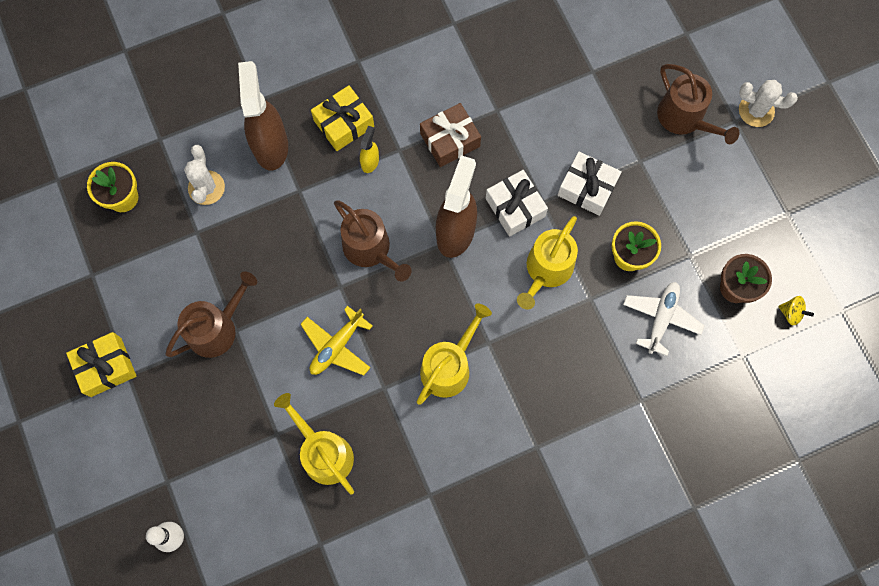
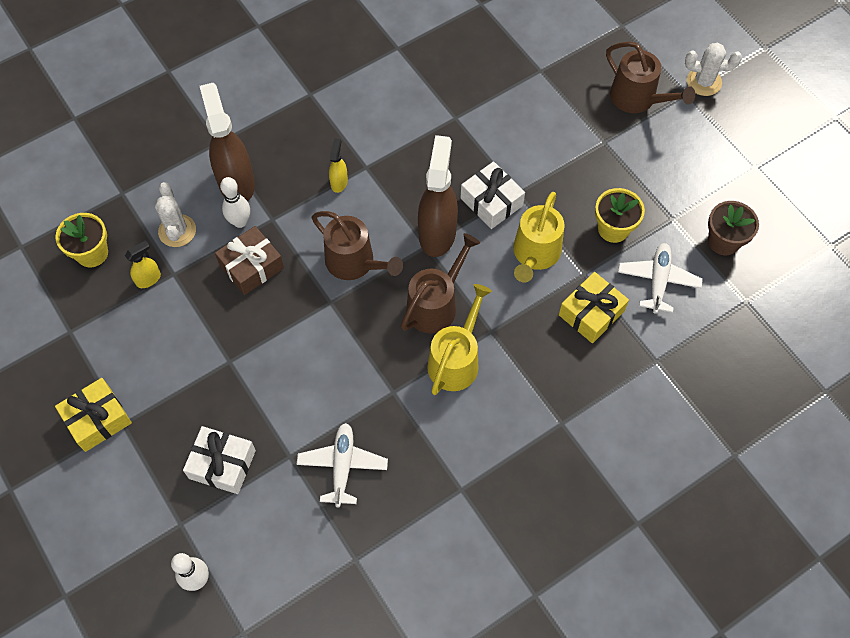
camera: 10 degrees left, 10 degrees down
(172, 233) = (149, 279): none -> yellow spray bottle
(217, 329) = (209, 363): brown watering can -> brown watering can (435, 305)
(267, 188) = (240, 222): none -> white bowling pin
(324, 453) = (342, 466): yellow watering can -> white plane
(337, 346) = (337, 359): yellow plane -> none
(344, 123) = (306, 151): yellow gift -> yellow gift (591, 313)
(450, 140) = (414, 151): brown gift -> brown gift (251, 266)
(587, 188) = (558, 174): white gift -> white gift (222, 464)
(791, 313) = (783, 256): yellow spinning top -> none

